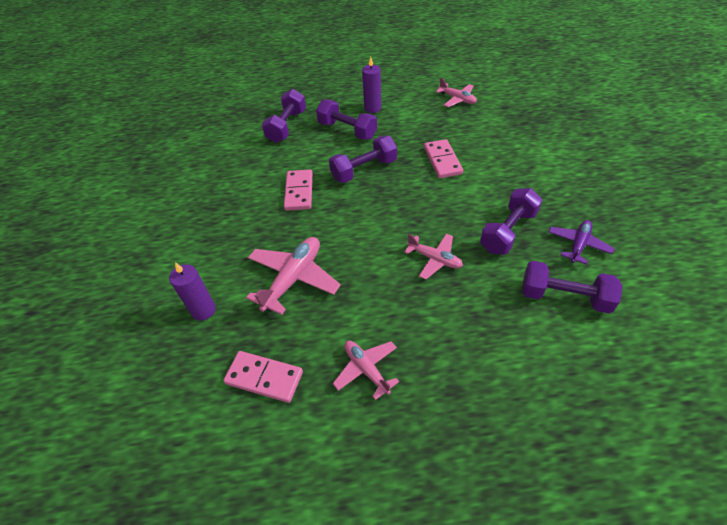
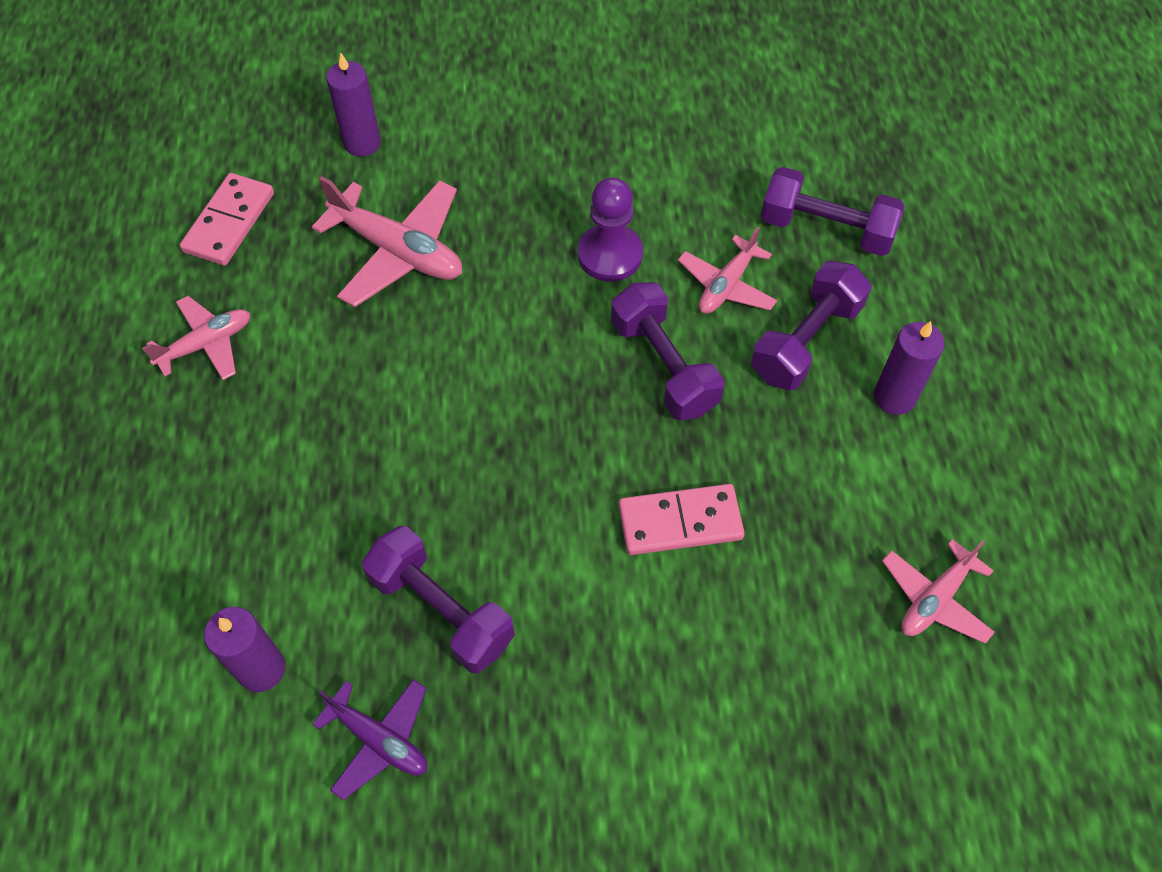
camera: 90 degrees right, 10 degrees up
(299, 192) = (610, 255): pink domino -> purple pawn
(434, 259) = (396, 465): pink plane -> pink plane (726, 285)
(564, 297) = (261, 669): purple dumbbell -> purple candle

